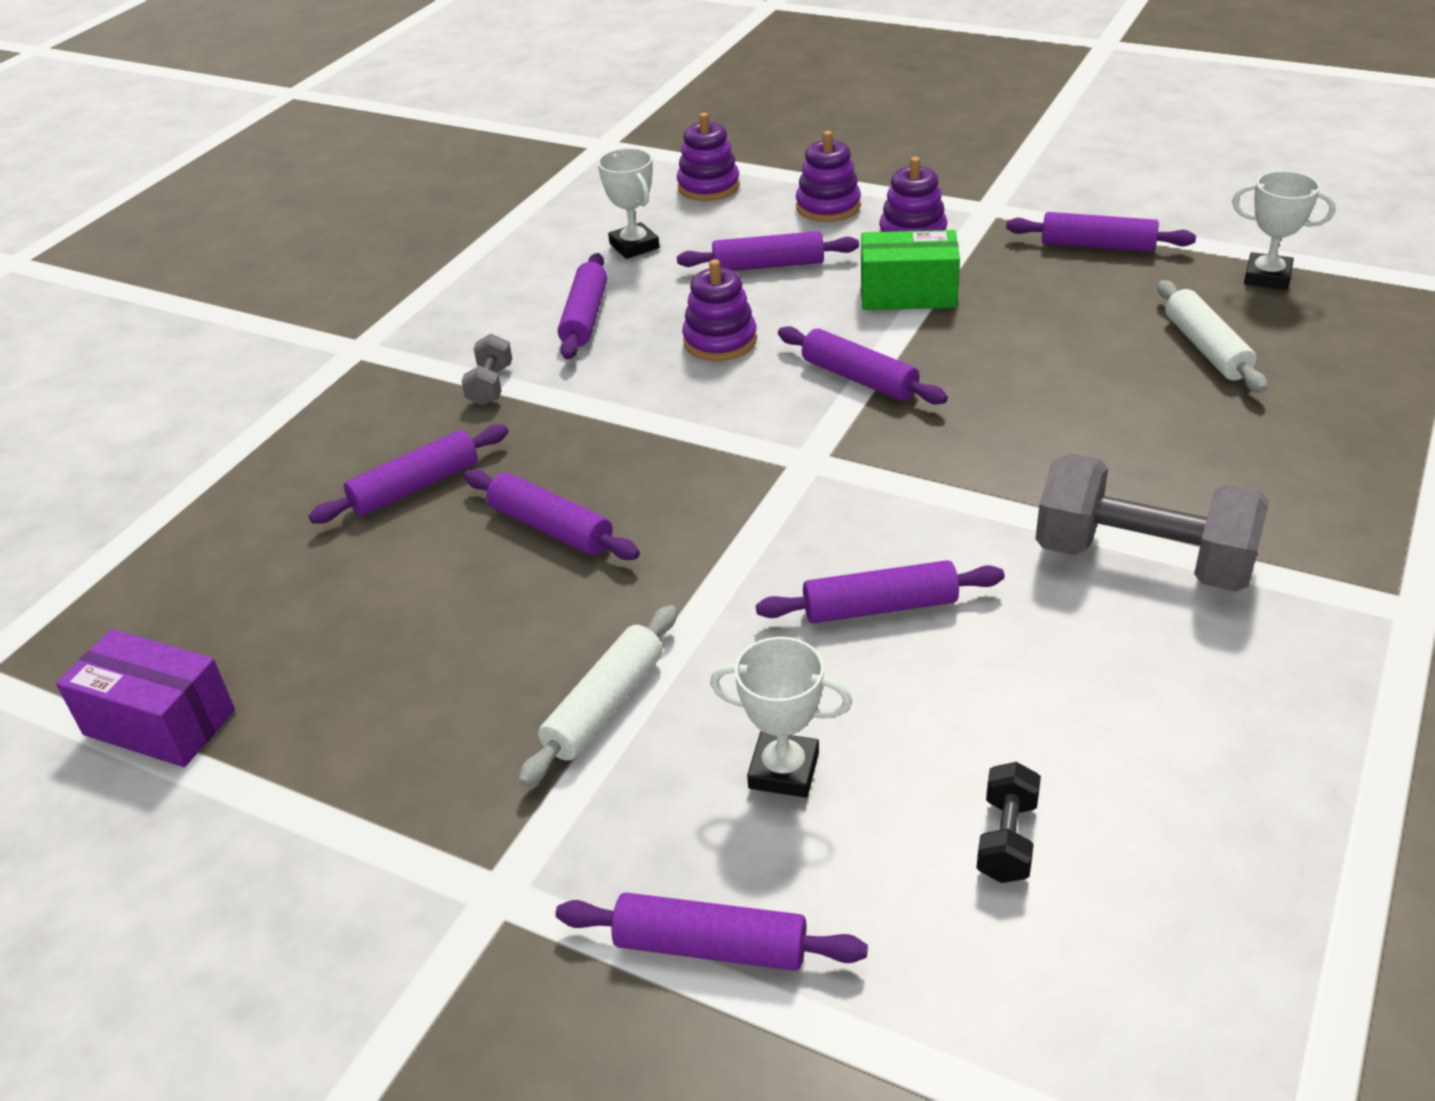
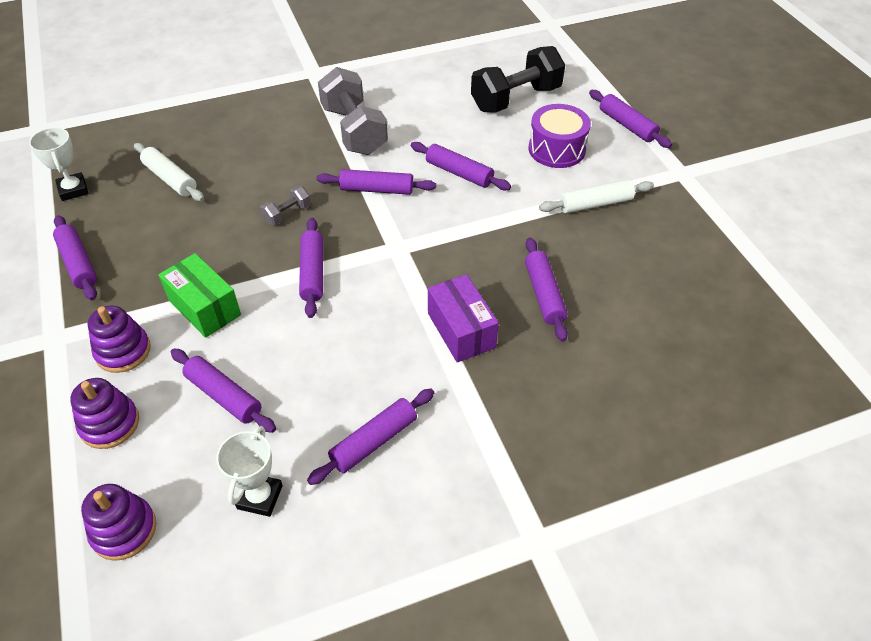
camera: 140 degrees left, 10 degrees up
(159, 722) = (788, 314): purple box -> purple box (461, 330)
(415, 487) = (589, 370): purple rolling pin -> purple rolling pin (376, 189)
(490, 385) = (486, 422): grey dumbbell -> grey dumbbell (287, 214)
(720, 341) = (333, 352): purple stacking toy -> none
(783, 770) = (556, 149): white trophy -> purple drum
(1007, 839) = (516, 99): black dumbbell -> black dumbbell, size x2.18
(1206, 348) = (170, 179): white rolling pin -> white rolling pin turned 75 degrees counterclockwise

